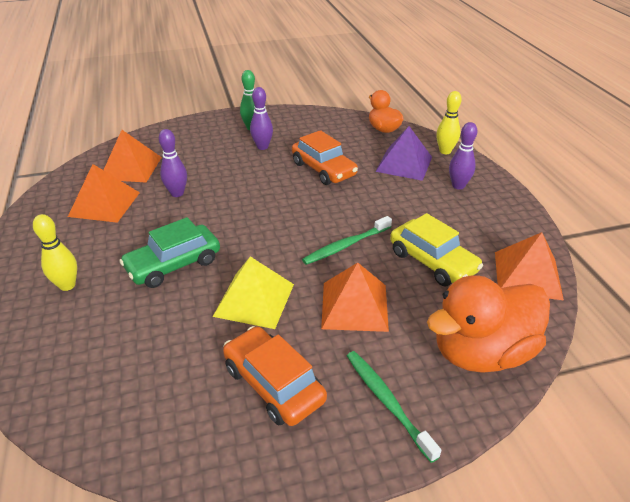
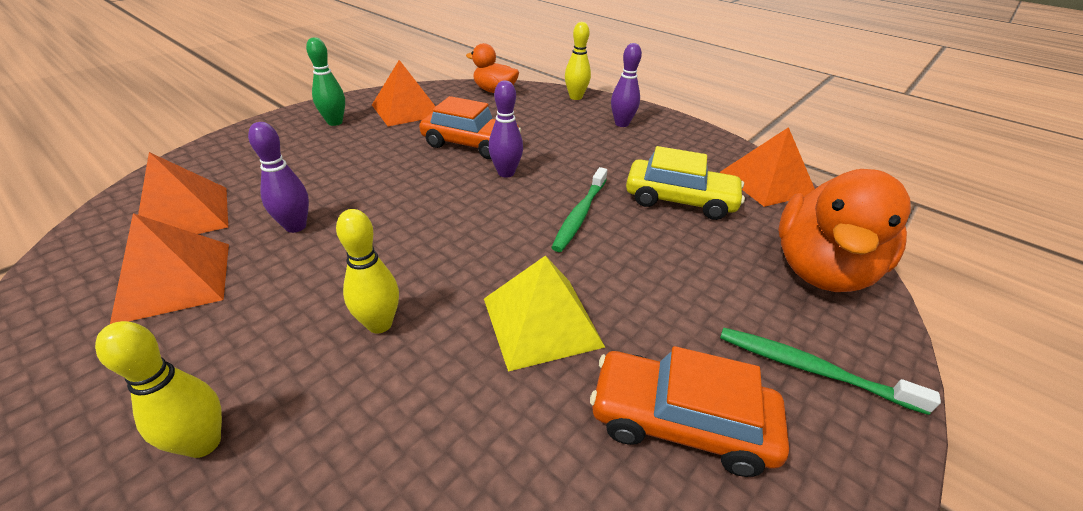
camera: 35 degrees left, 0 degrees up
(173, 264) = (379, 324): green car -> yellow bowling pin
(262, 147) = (370, 139): purple bowling pin -> purple bowling pin (506, 173)
(354, 306) = (661, 276): orange pyramid -> orange pyramid (406, 110)
(404, 164) = (550, 117): purple pyramid -> none

